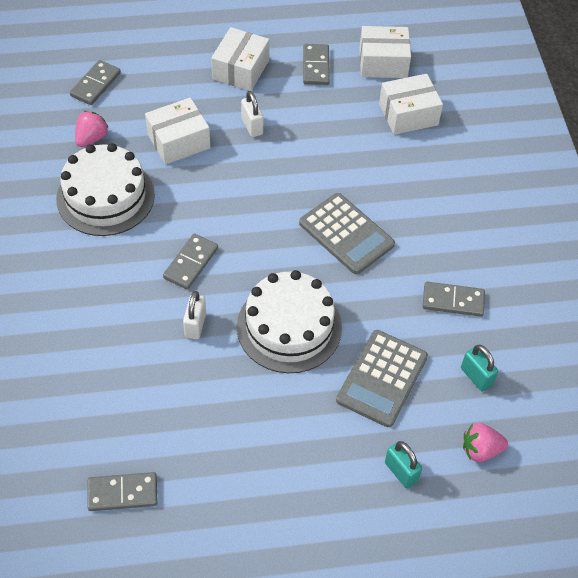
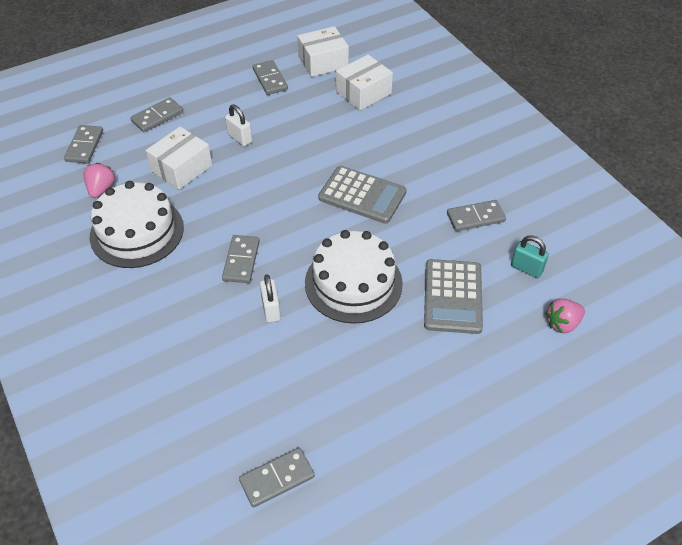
camera: 20 degrees left, 5 degrees down
(180, 74) = (157, 117): none -> grey domino
(240, 70) = (208, 99): white box -> none
(401, 472) = (509, 365): turquoise padlock -> none

